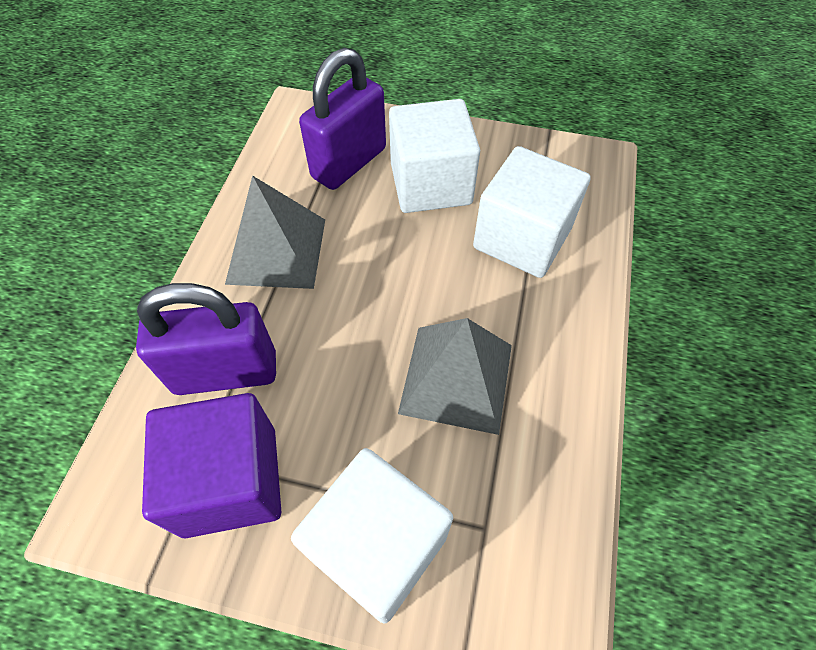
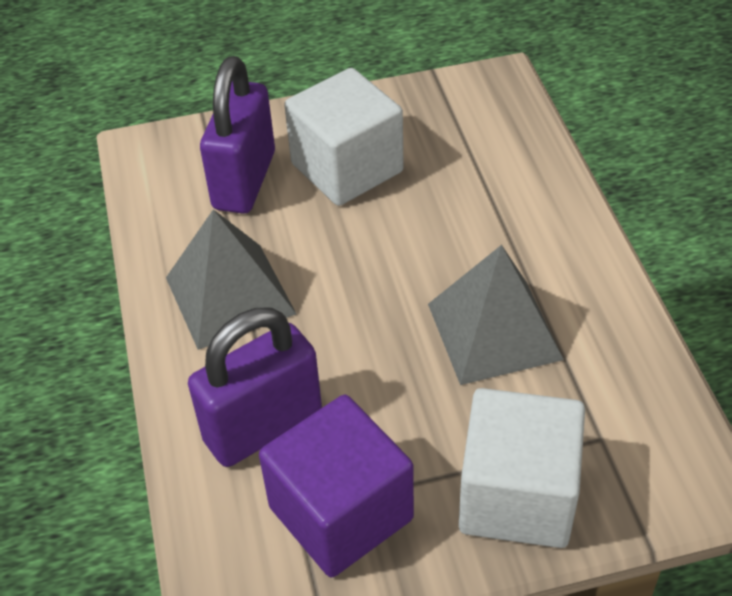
camera: 25 degrees left, 10 degrees down
(522, 238) = (473, 183): white cube -> none

